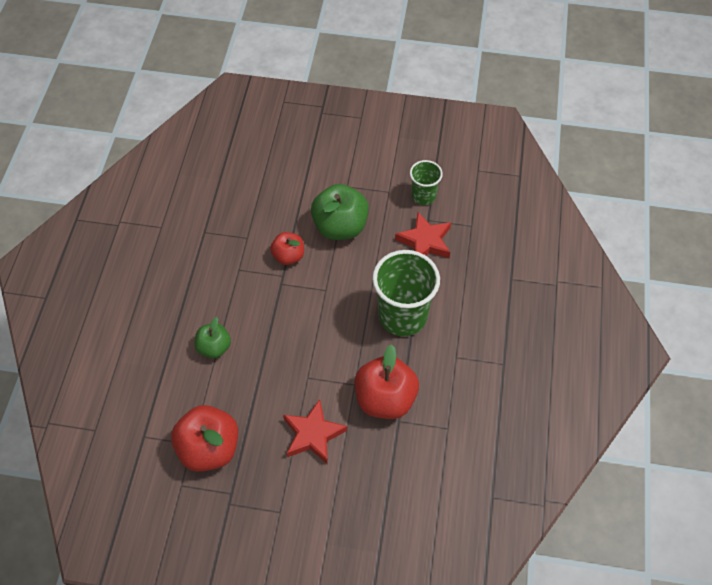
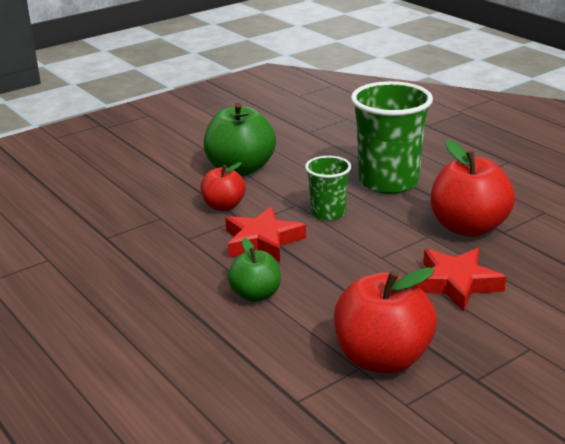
camera: 45 degrees left, 30 degrees down
(423, 196) = (280, 123): green cup -> green cup (328, 213)
(425, 241) = (327, 141): red star -> red star (262, 241)

